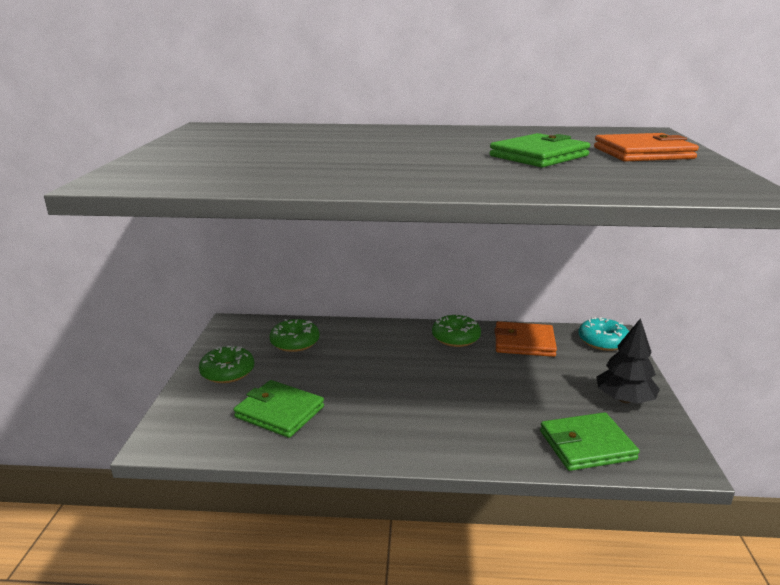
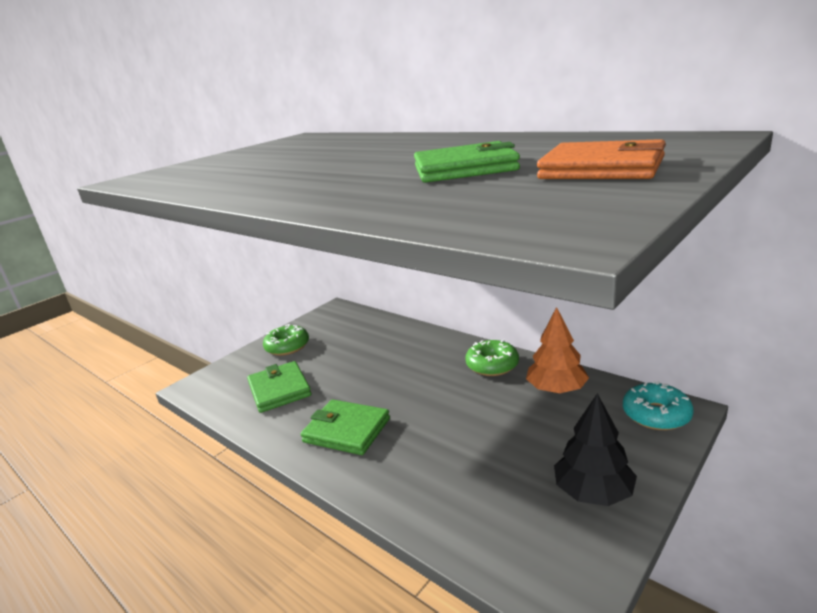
camera: 40 degrees right, 0 degrees up
(295, 342) = (357, 334): green donut -> none
(524, 342) = (556, 389): orange wallet -> orange tree
(587, 445) = (481, 524): green wallet -> green wallet (347, 430)

